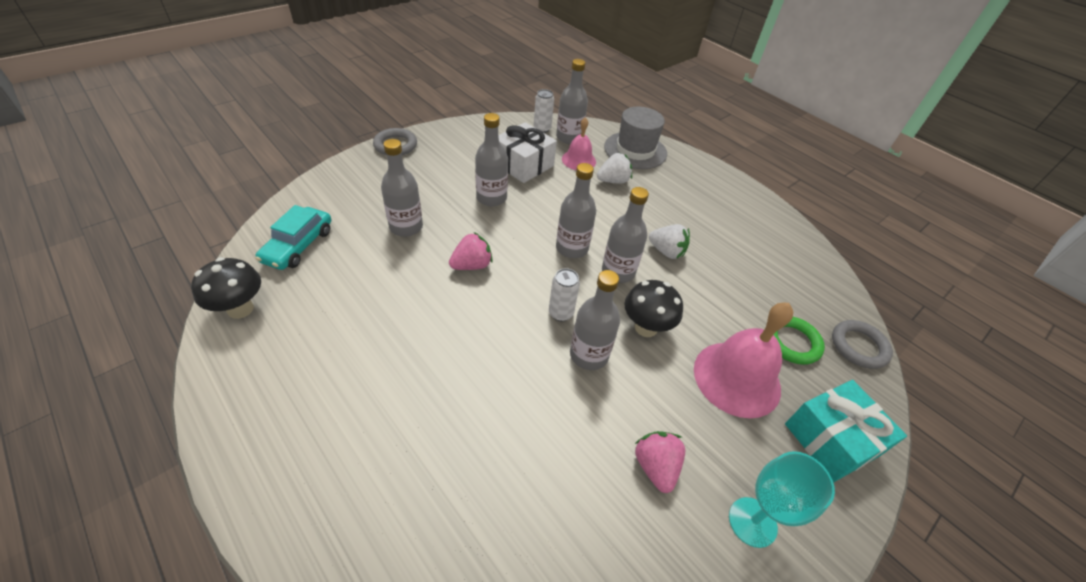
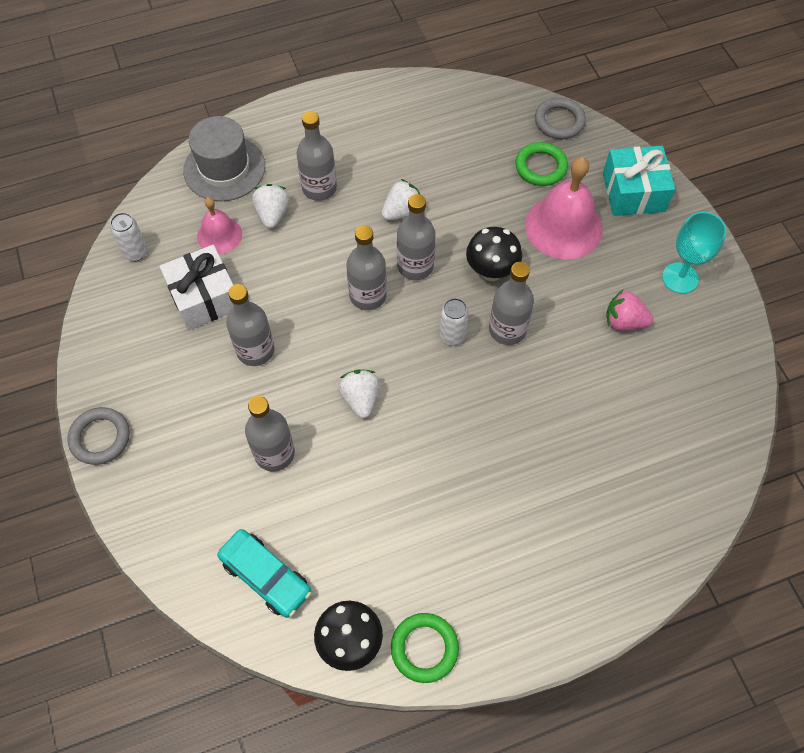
camera: 65 degrees left, 15 degrees up
(233, 363) = (424, 648): none -> green ring
(472, 265) = (360, 399): pink strawberry -> white strawberry
(569, 137) = (168, 229): grey bottle -> grey bottle (319, 188)

